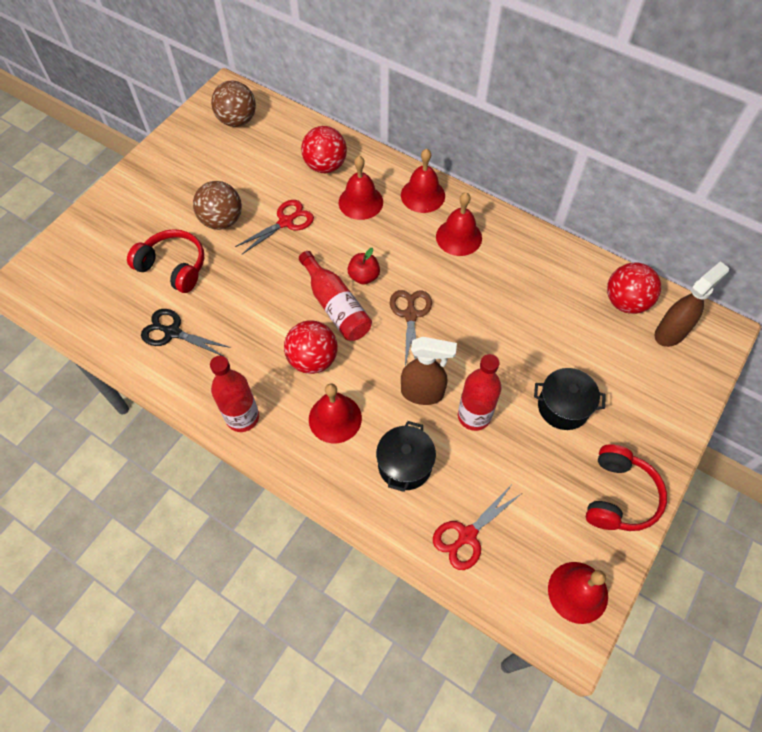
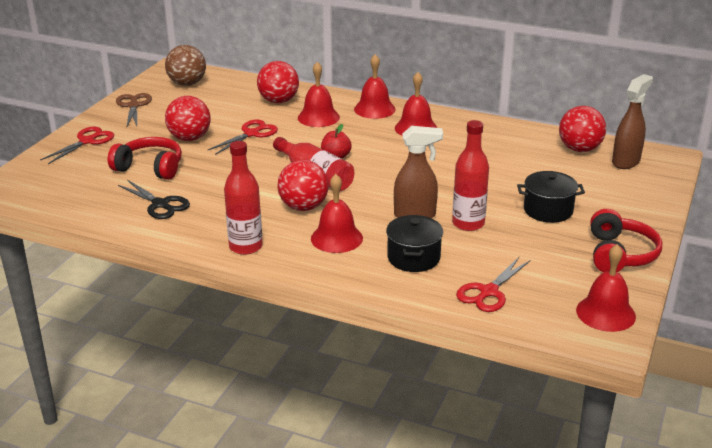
camera: 10 degrees left, 30 degrees down
(120, 211) = (87, 141): none -> red scissors
(172, 332) = (160, 204): black scissors -> black scissors turned 150 degrees counterclockwise
(222, 220) = (189, 138): brown ball -> red ball
(410, 315) = (387, 173): brown scissors -> brown scissors (133, 106)

